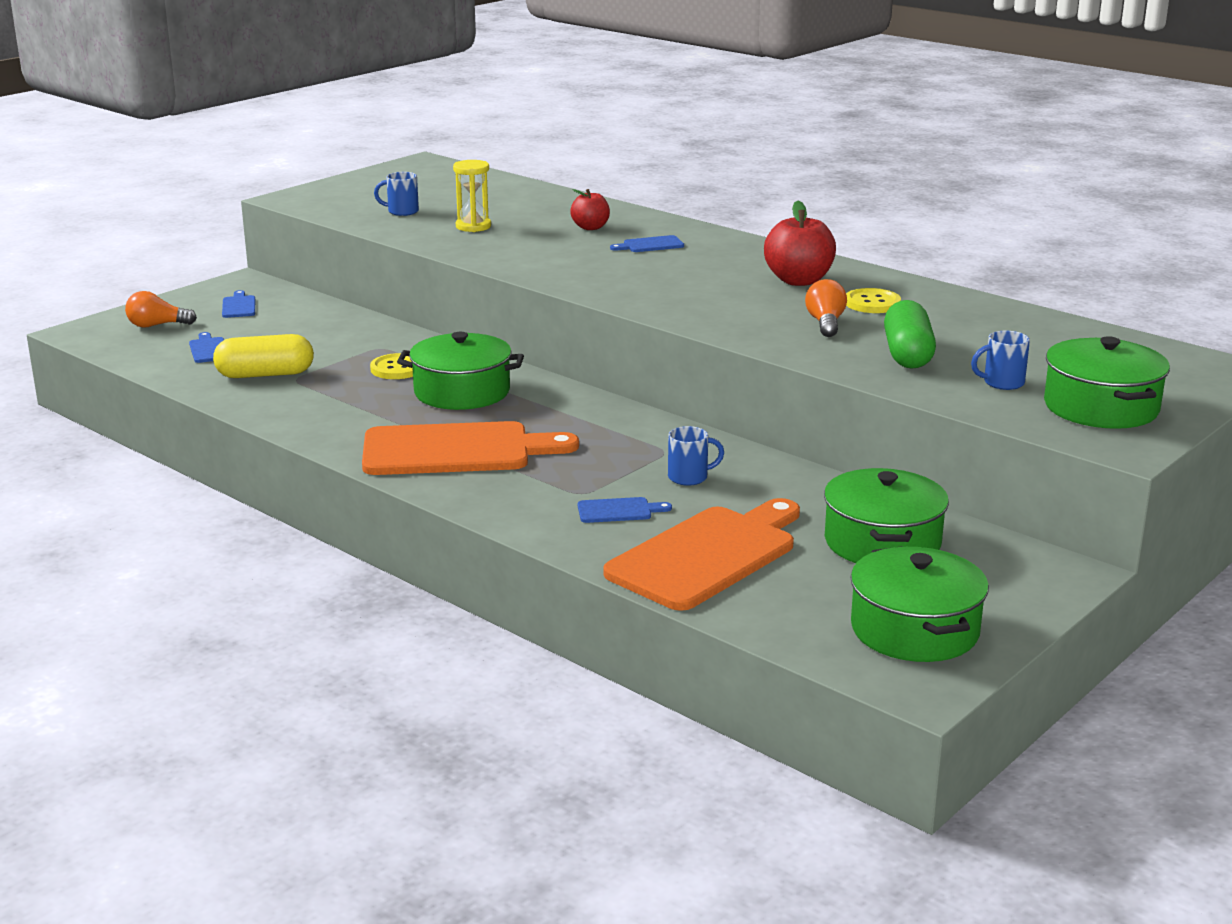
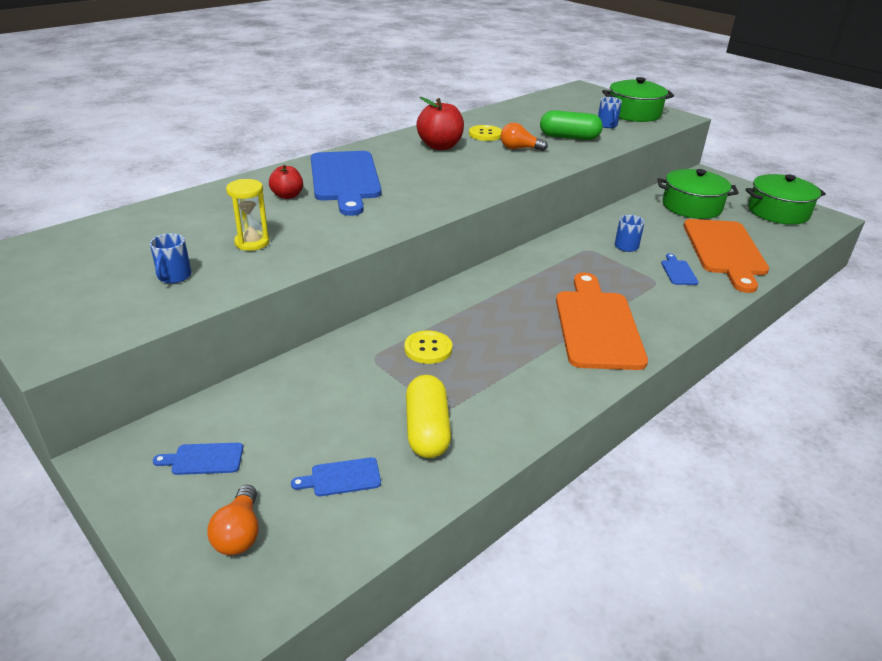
camera: 85 degrees left, 10 degrees up
(462, 392) = (485, 318): green pot -> none
(650, 245) = (345, 179): blue cutting board -> blue cutting board, size x2.47
(707, 555) = (725, 251): orange cutting board -> orange cutting board turned 135 degrees counterclockwise

